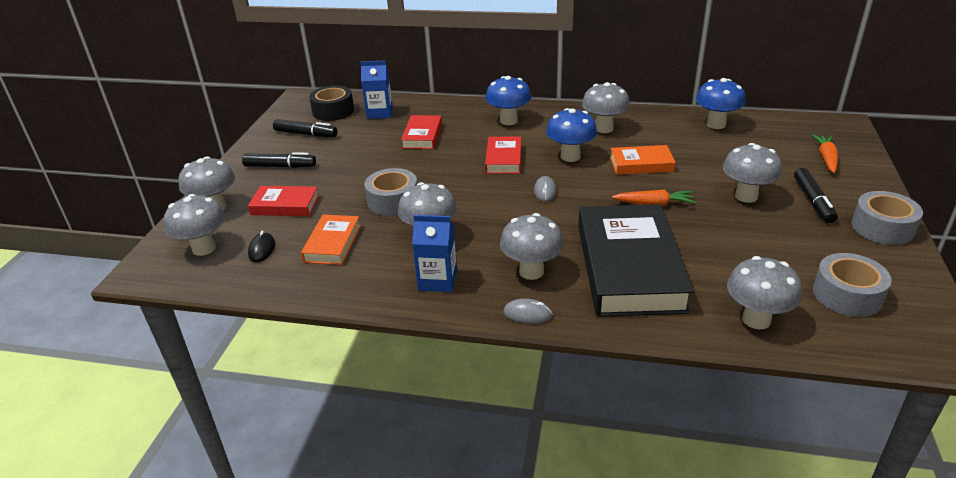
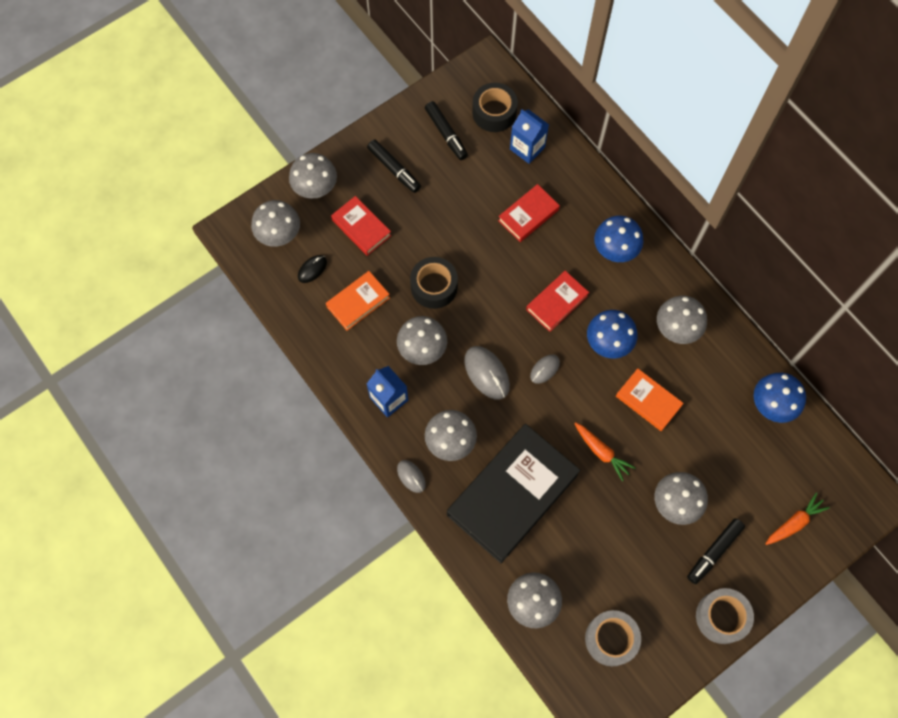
camera: 40 degrees right, 35 degrees up
(393, 201) = (434, 286): grey tape -> black tape
(503, 218) = (486, 373): none -> grey mouse

